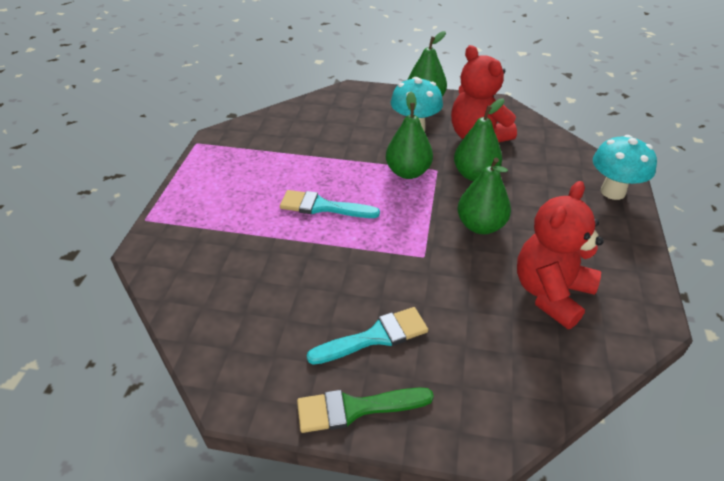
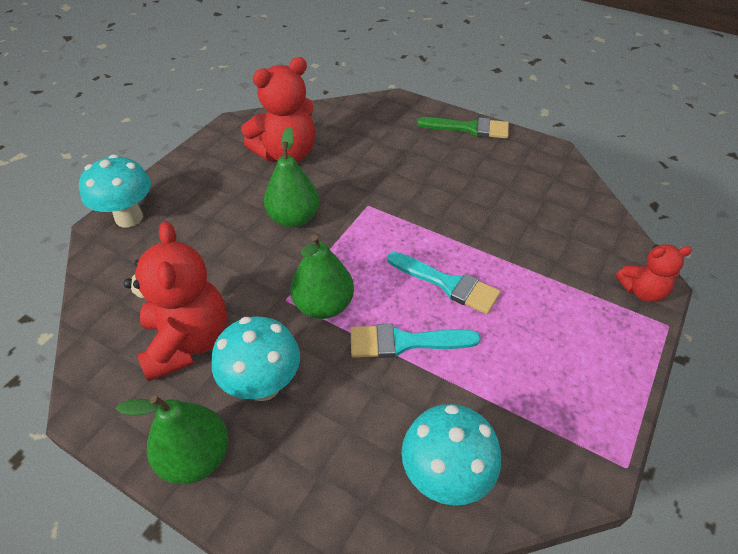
camera: 160 degrees left, 5 degrees up
(159, 240) = (642, 291): none -> red teddy bear
(296, 120) = (445, 476): none -> turquoise mushroom
(375, 337) = (440, 159): turquoise brush -> turquoise brush (404, 342)
(475, 175) = (247, 278): green pear -> none

